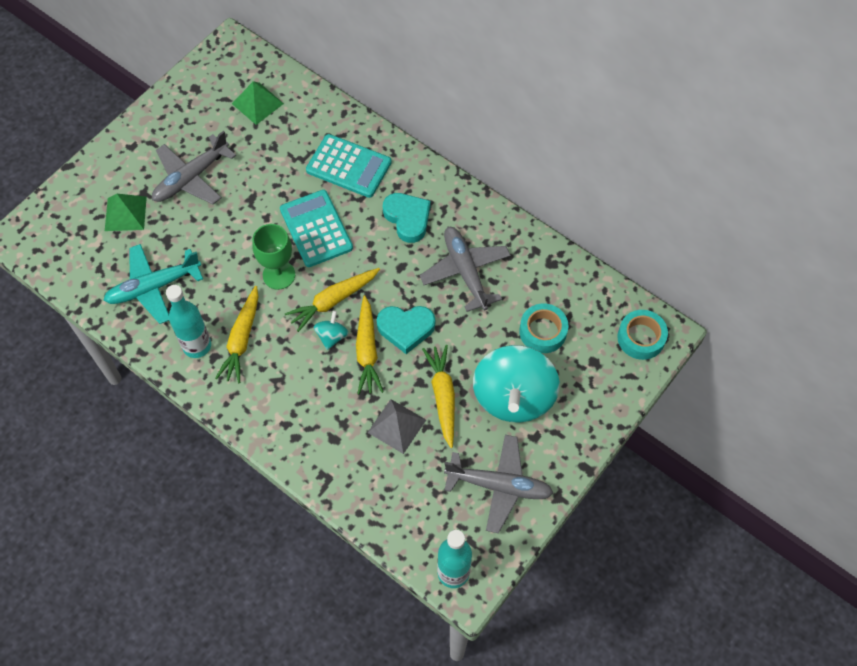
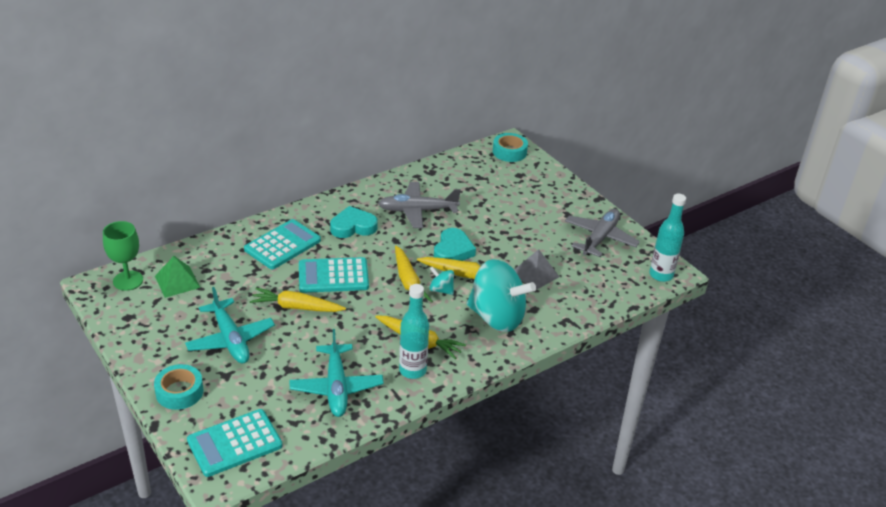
camera: 75 degrees left, 25 degrees down
(62, 232) = (234, 443): none -> turquoise calculator
(125, 213) = (241, 392): green pyramid -> none
(191, 178) = (230, 339): grey plane -> turquoise plane
(279, 275) = (367, 306): green goblet -> green goblet (128, 280)
(443, 396) = (519, 246): yellow carrot -> yellow carrot (296, 307)
(513, 397) = (532, 215): turquoise spinning top -> turquoise spinning top (497, 317)
(543, 332) = (485, 189): turquoise tape -> turquoise tape (179, 392)

